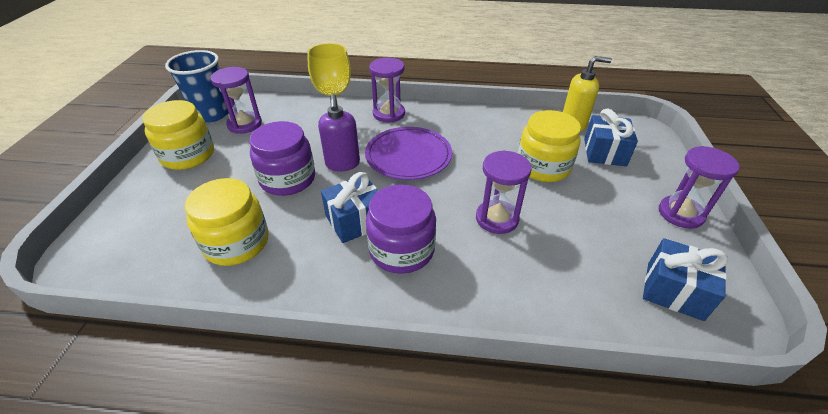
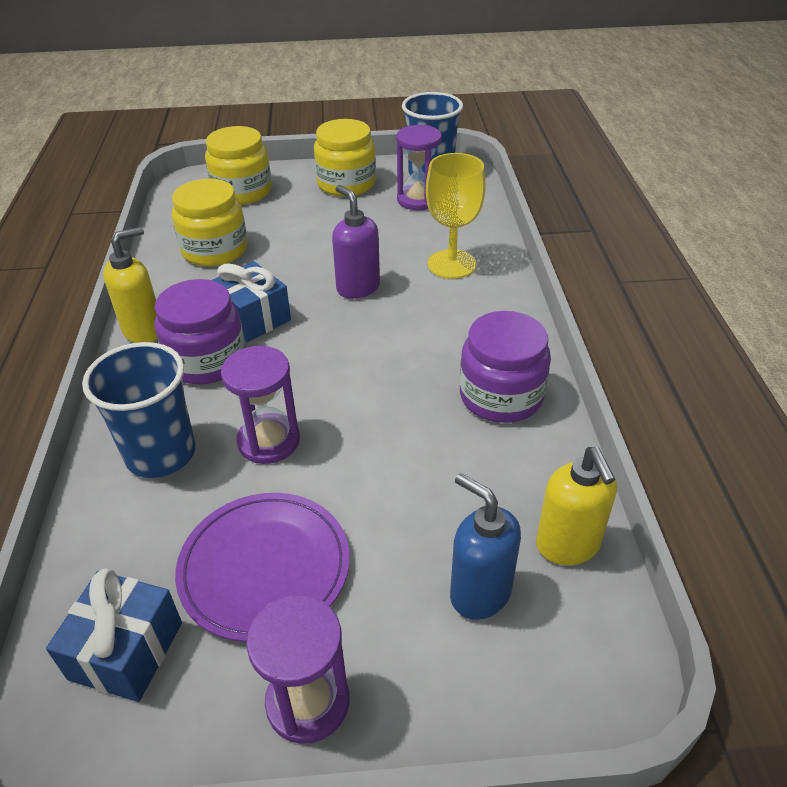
camera: 80 degrees right, 0 degrees up
(288, 179) = (319, 255): purple jar -> purple jar (501, 396)
(342, 164) = (358, 288): purple soap dispenser -> purple soap dispenser turned 75 degrees clockwise
(344, 295) = (144, 331): none -> yellow soap dispenser
(389, 114) = (494, 305): purple hourglass -> none
(408, 156) = (392, 340): purple plate -> purple plate (264, 567)
(505, 278) = (161, 454): none -> blue cup
(543, 167) = (405, 494): yellow jar -> yellow jar (242, 191)
(604, 152) = (479, 593): blue gift -> blue soap dispenser

